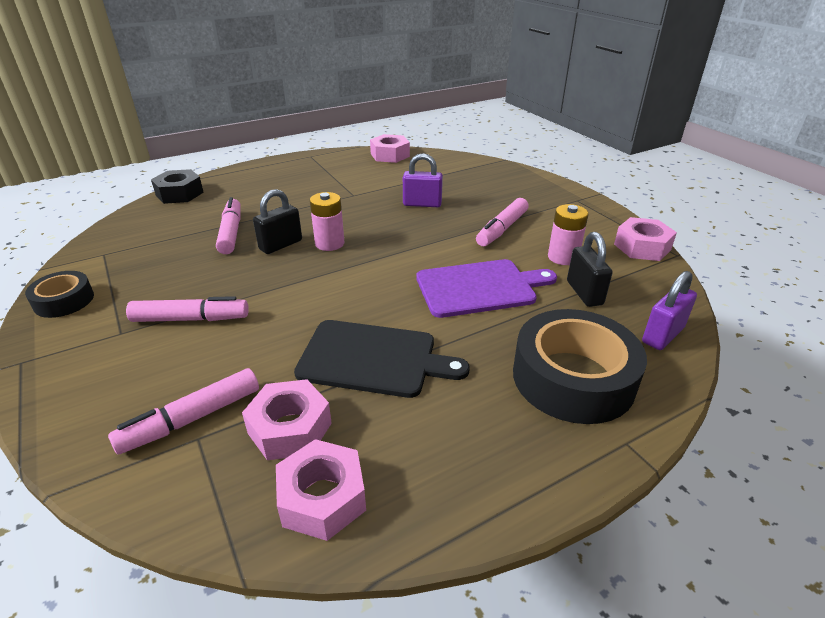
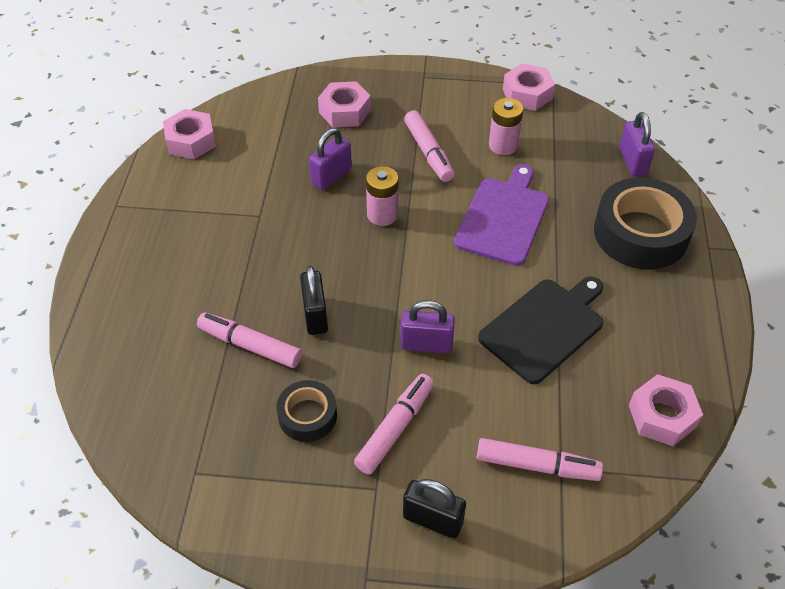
camera: 55 degrees left, 15 degrees up
(64, 301) = (275, 526): black tape -> black tape (307, 415)
(179, 194) = (98, 362): black nut -> none
(191, 419) = (537, 466): pink marker -> pink marker turned 75 degrees counterclockwise
(289, 428) = (587, 409): pink nut -> pink nut (344, 111)
(294, 301) = (426, 344): none -> purple padlock
(329, 243) = (346, 278): pink battery -> pink battery (382, 215)
(584, 293) = (558, 166): black padlock -> black padlock (433, 520)

